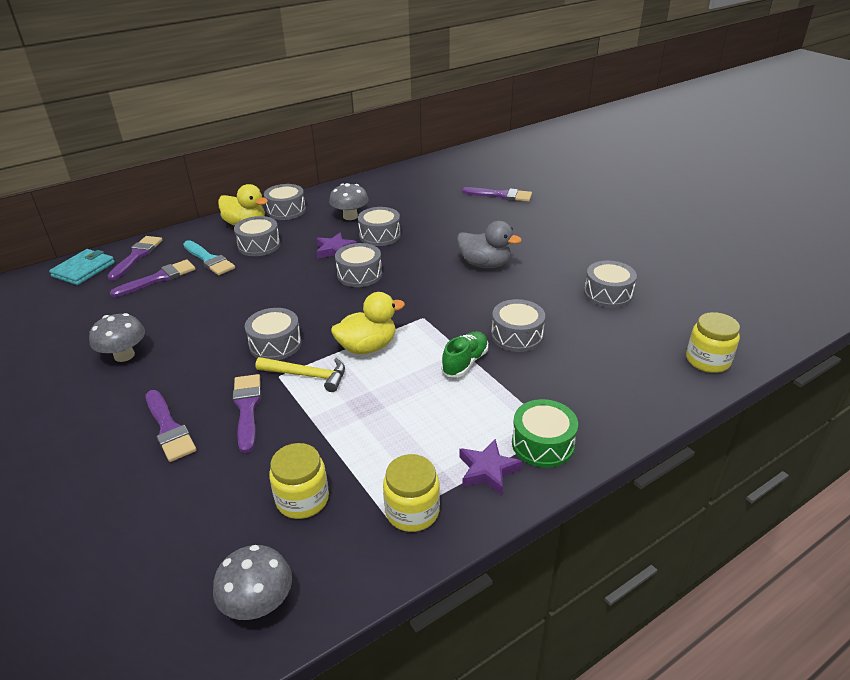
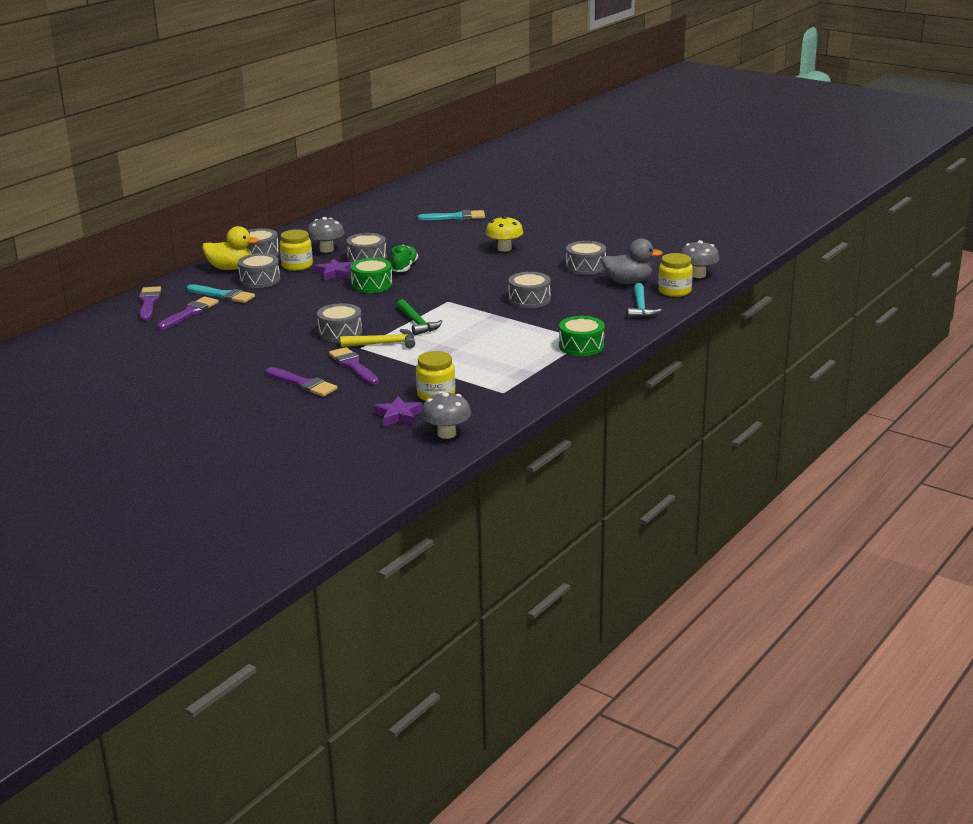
camera: 20 degrees left, 10 degrees down
(83, 269) = (108, 318): turquoise wallet -> none
(124, 355) = (218, 358): grey mushroom -> grey mushroom (698, 275)
(359, 274) = (372, 285): grey drum -> green drum
(367, 347) = (417, 323): yellow duck -> green hammer
(412, 511) = (514, 386): yellow jar -> yellow jar (297, 265)
(465, 362) = (500, 319): green shoe -> green shoe (404, 267)
(485, 264) = (475, 264): grey duck -> grey duck (628, 282)
(487, 470) = (552, 363): purple star -> purple star (398, 416)
(501, 195) = (456, 217): purple brush -> turquoise brush
(528, 247) = (504, 248): none -> yellow mushroom
(652, 382) = (641, 307): none -> turquoise hammer

